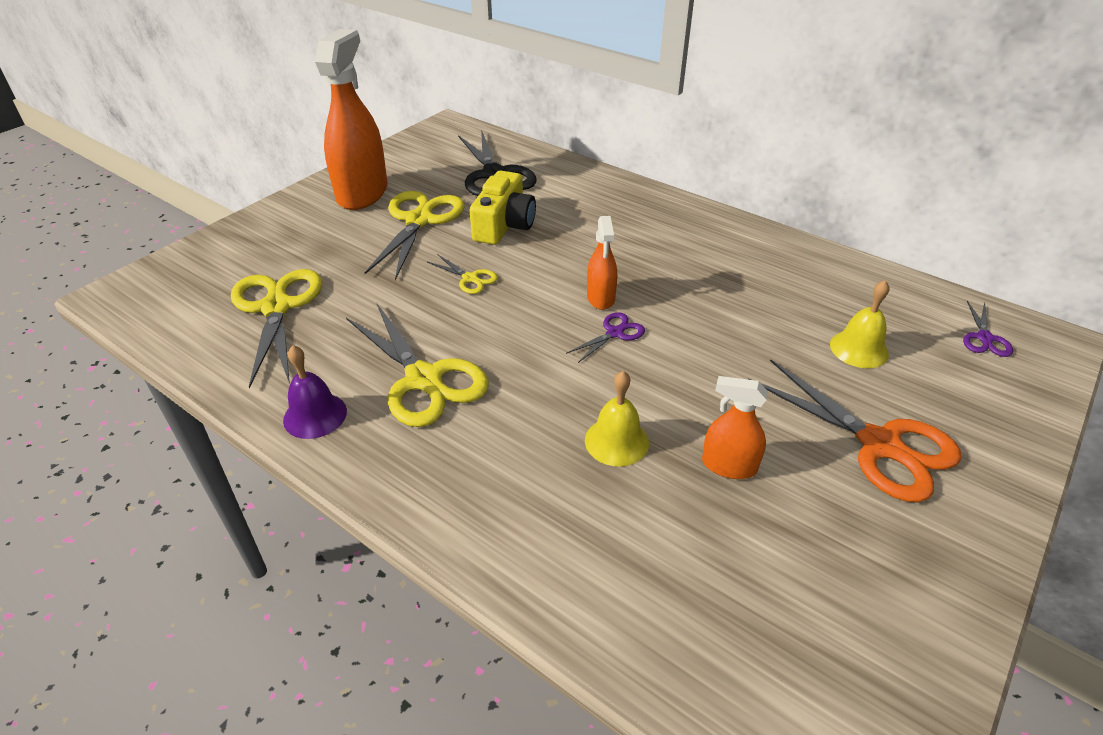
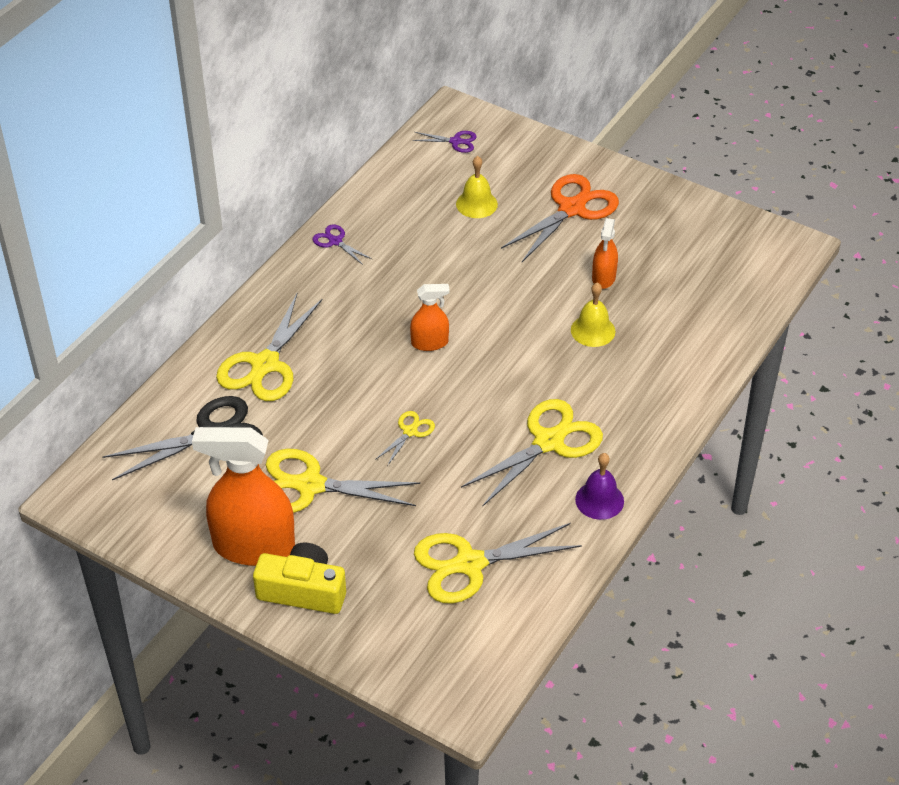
camera: 95 degrees left, 5 degrees up
(504, 225) = (315, 417): yellow camera -> yellow camera (303, 591)
(577, 200) = (265, 365): none -> yellow scissors
(615, 333) = (475, 333): purple scissors -> purple scissors (335, 241)

